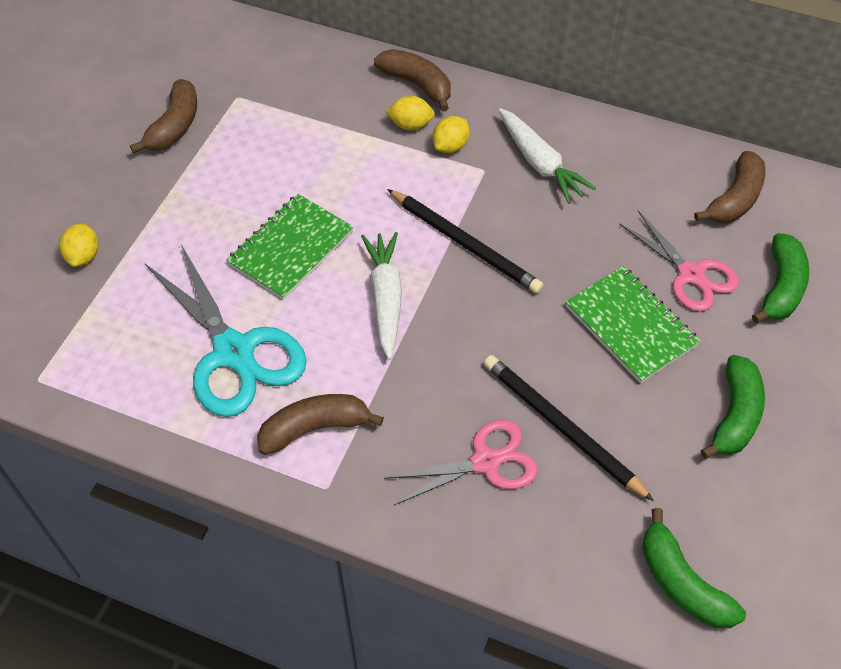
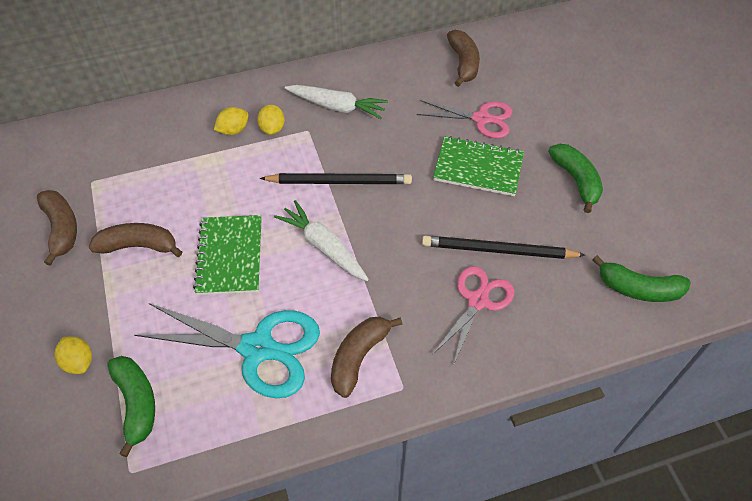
camera: 40 degrees left, 0 degrees up
(417, 85) = (213, 103): brown banana -> brown banana (138, 246)
(780, 287) = (531, 97): green banana -> green banana (136, 404)

